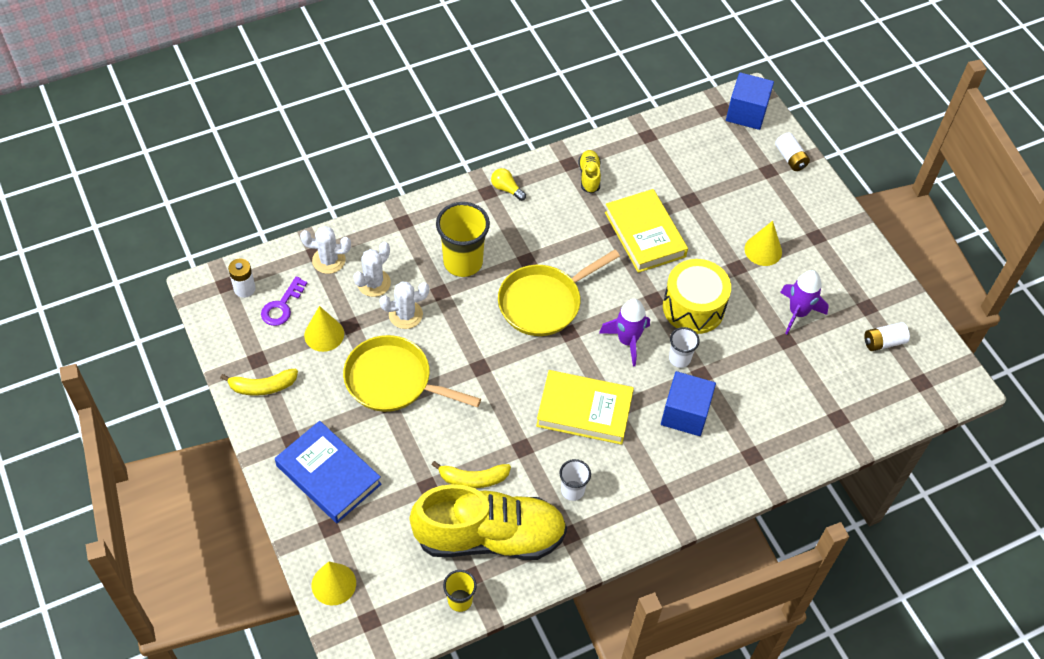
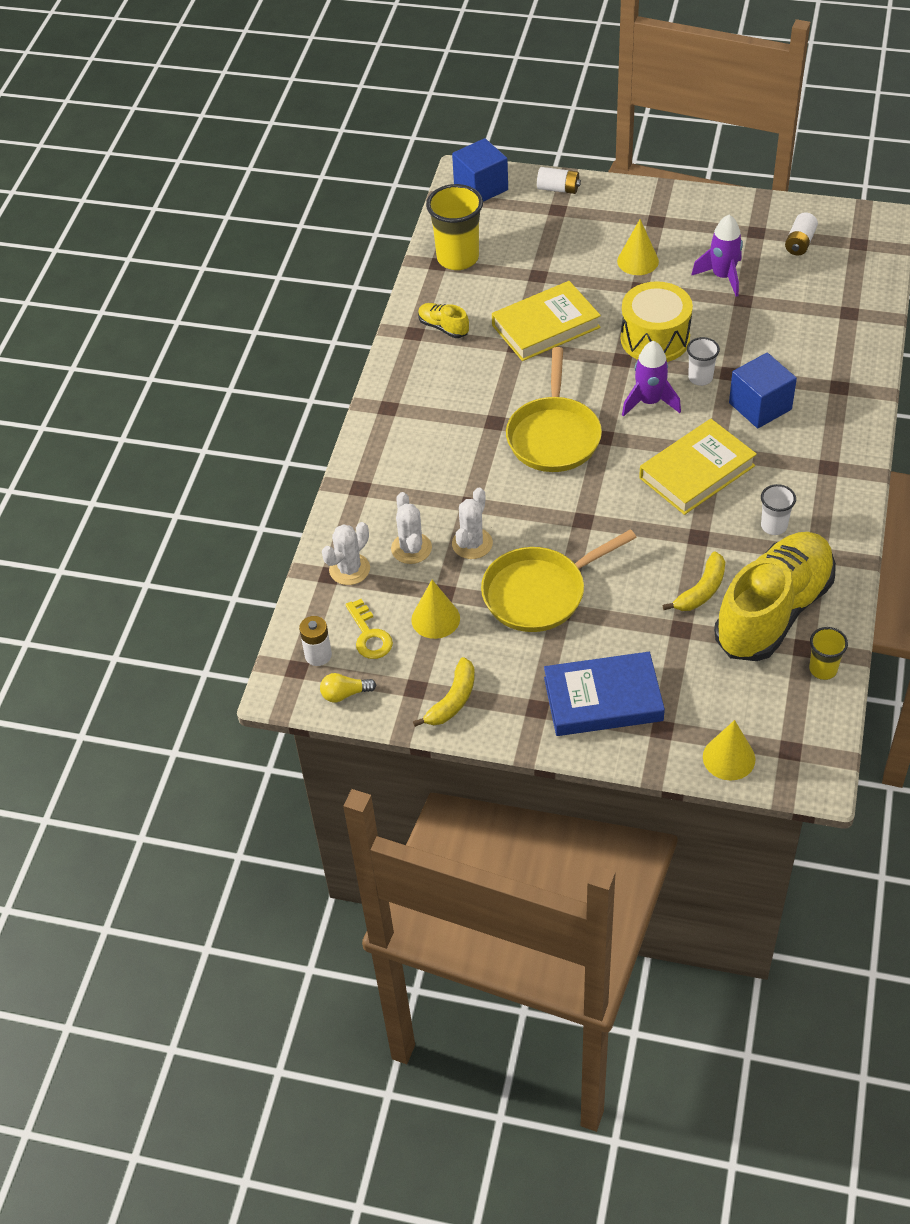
camera: 45 degrees left, 5 degrees down
(282, 306) = (369, 635): purple key -> yellow key
(463, 262) = (452, 469): yellow cup -> yellow cup (457, 258)
(506, 189) = (398, 392): yellow light bulb -> yellow light bulb (345, 694)
(645, 234) = (546, 326): yellow book -> yellow book turned 45 degrees counterclockwise

